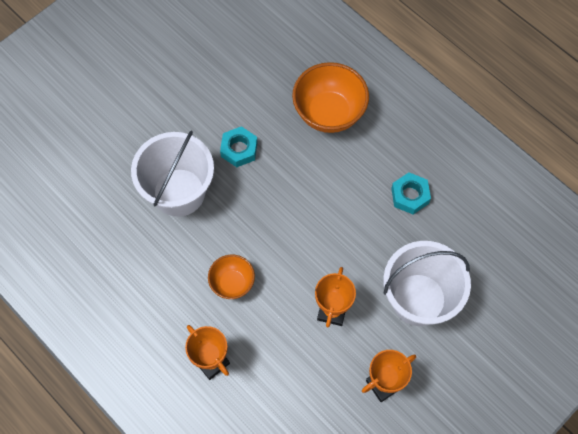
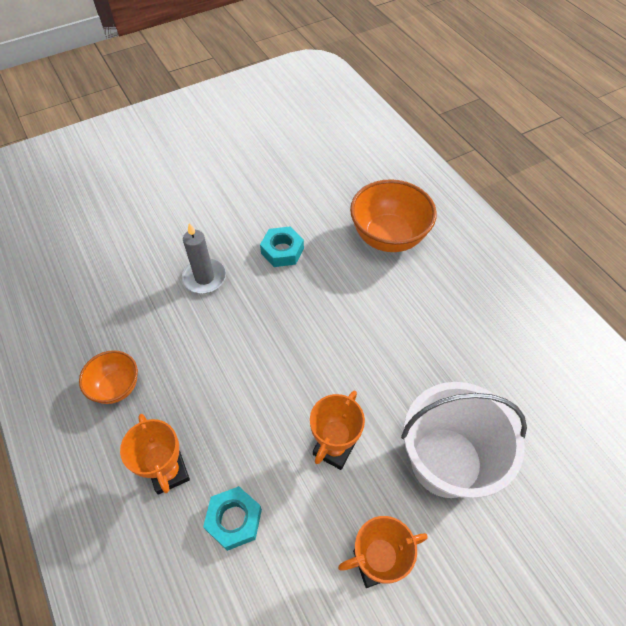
camera: 15 degrees right, 10 degrees down
(179, 192) = (204, 277): white bucket -> grey candle
(232, 283) = (227, 385): orange bowl -> orange bowl (116, 387)
(410, 196) = (460, 338): turquoise nut -> turquoise nut (234, 520)

